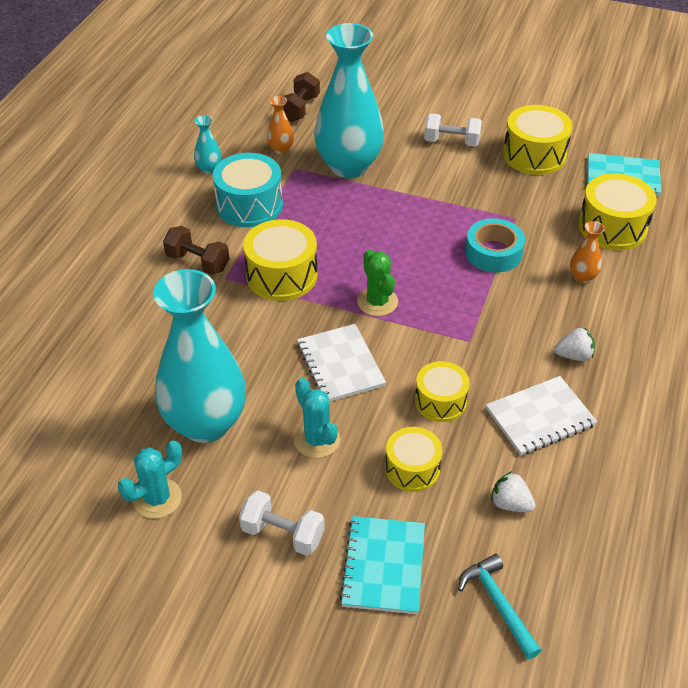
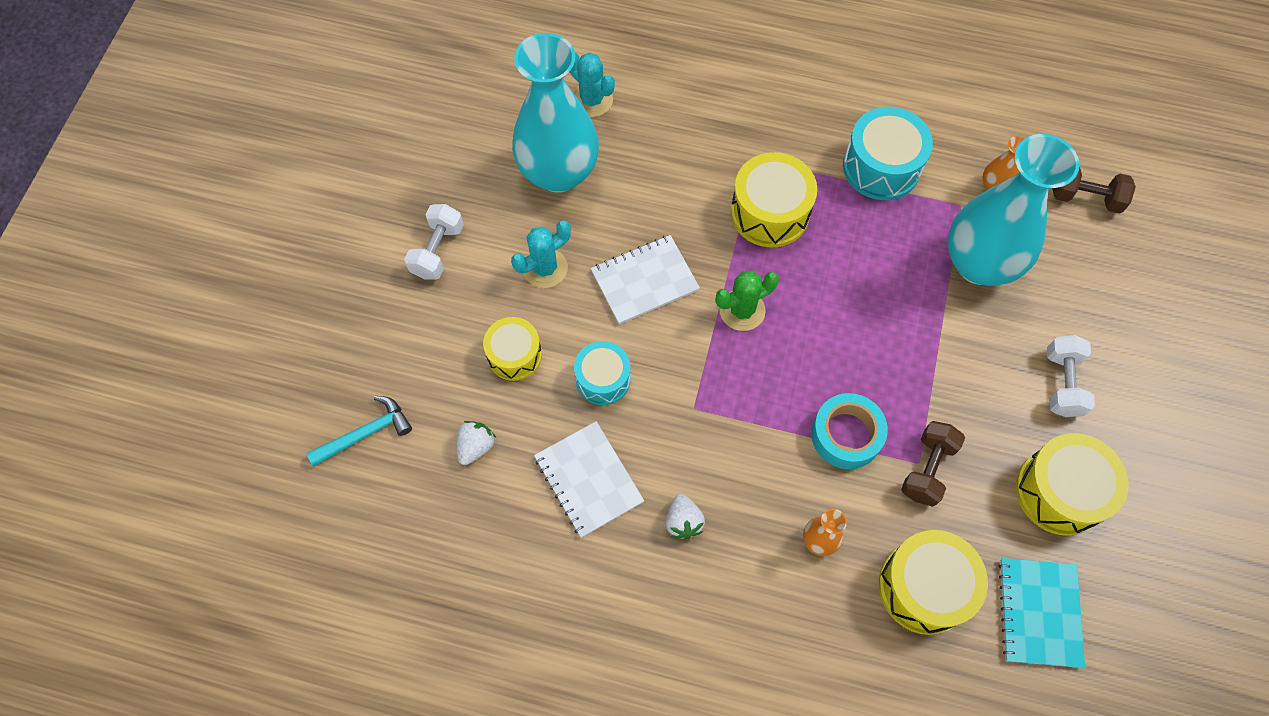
camera: 85 degrees right, 20 degrees up
(157, 498) = (472, 149): turquoise cactus -> turquoise cactus (592, 100)
(198, 262) = (778, 132): brown dumbbell -> brown dumbbell (927, 469)
(209, 169) = (937, 118): turquoise vase -> none
(384, 566) = (405, 335): turquoise notebook -> none
(440, 401) = (603, 379): yellow drum -> turquoise drum

